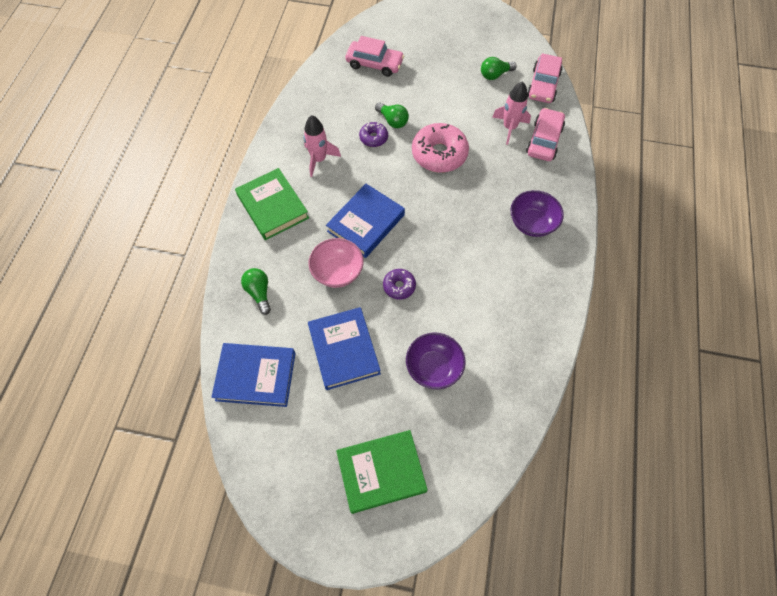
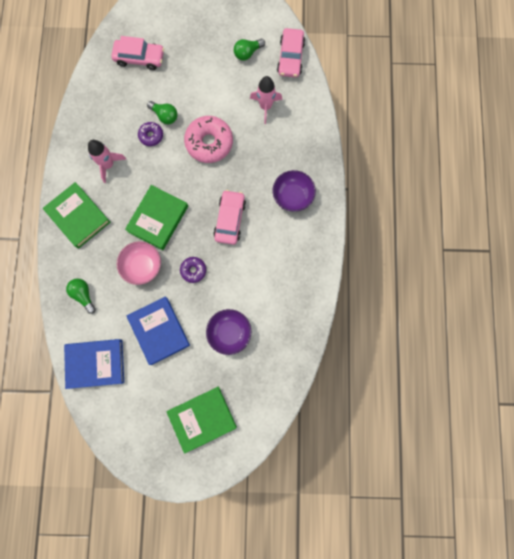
camera: 10 degrees left, 15 degrees up
(366, 223) = (158, 219): blue book -> green book
(544, 140) = (296, 115): pink car -> pink car (230, 219)

